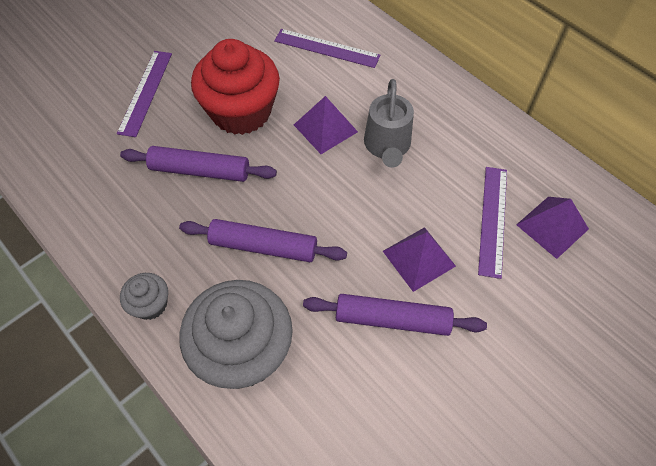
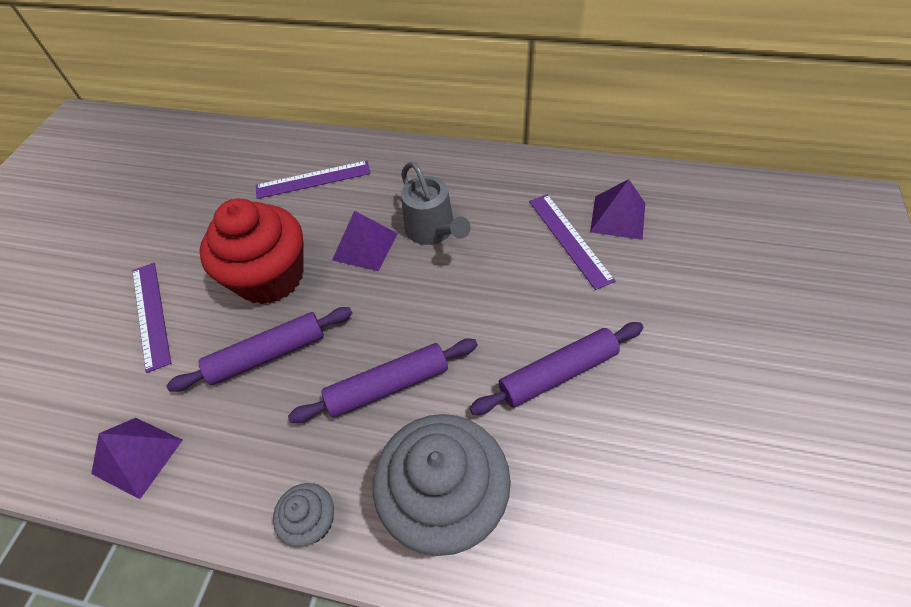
camera: 30 degrees left, 5 degrees down
(418, 258) = (536, 307): purple pyramid -> purple pyramid (137, 456)

